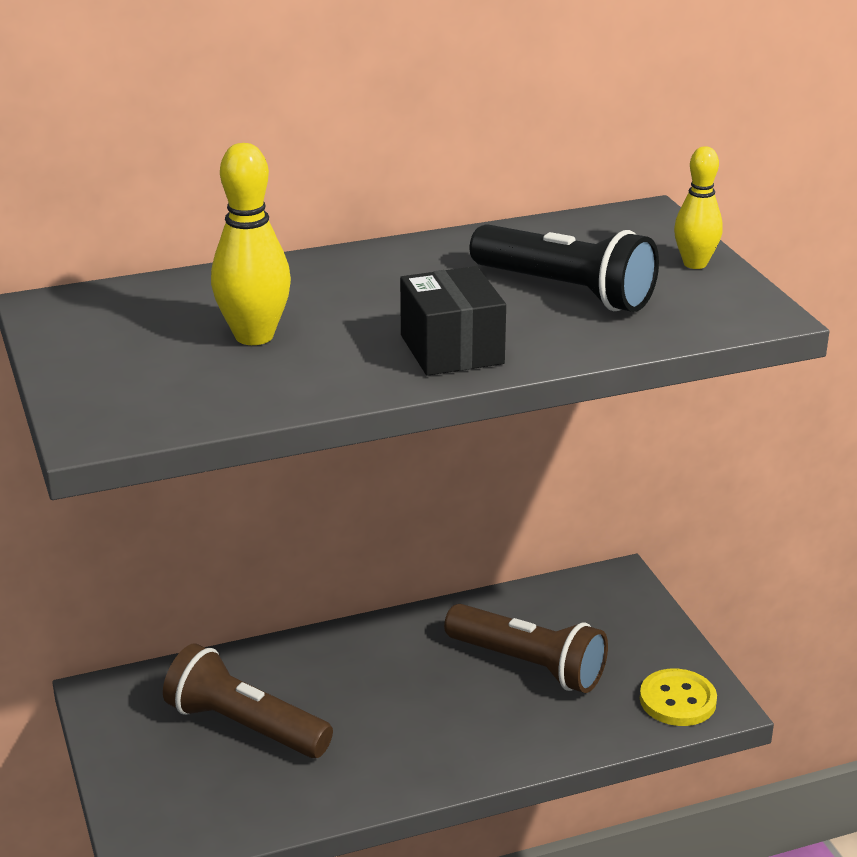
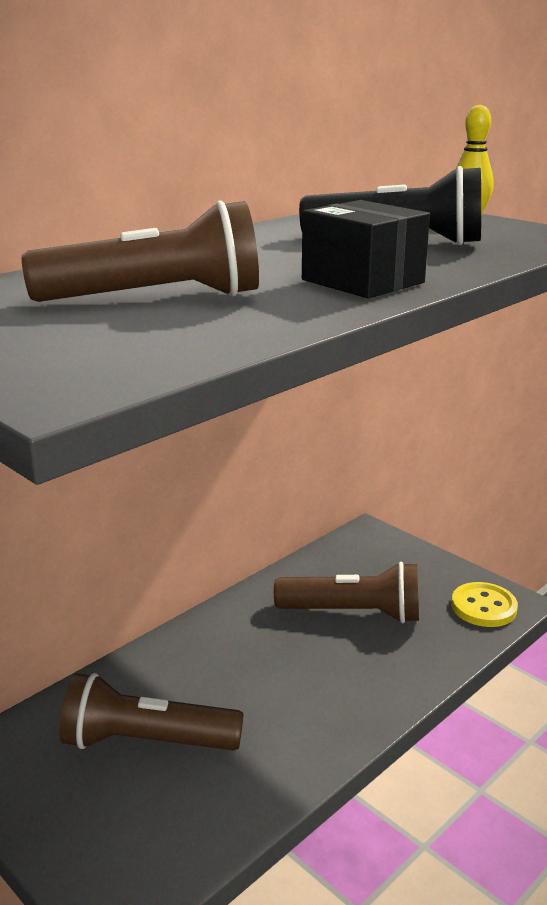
camera: 25 degrees left, 5 degrees down
(254, 336) = (156, 298): yellow bowling pin -> brown flashlight

